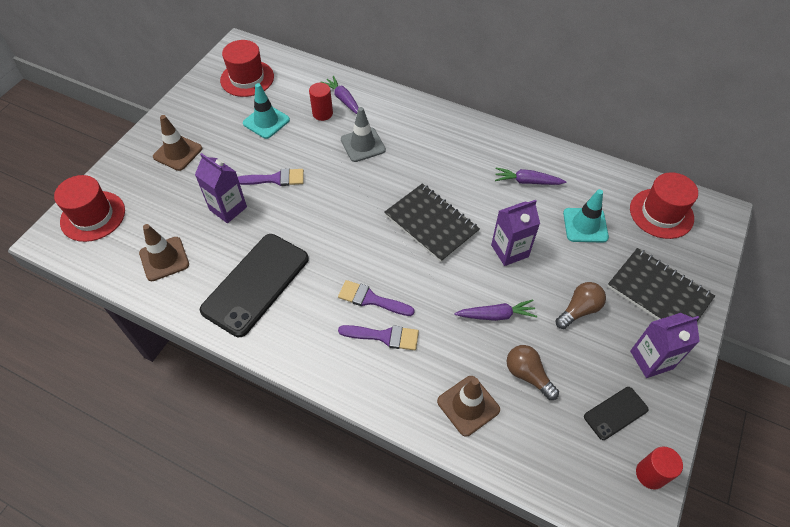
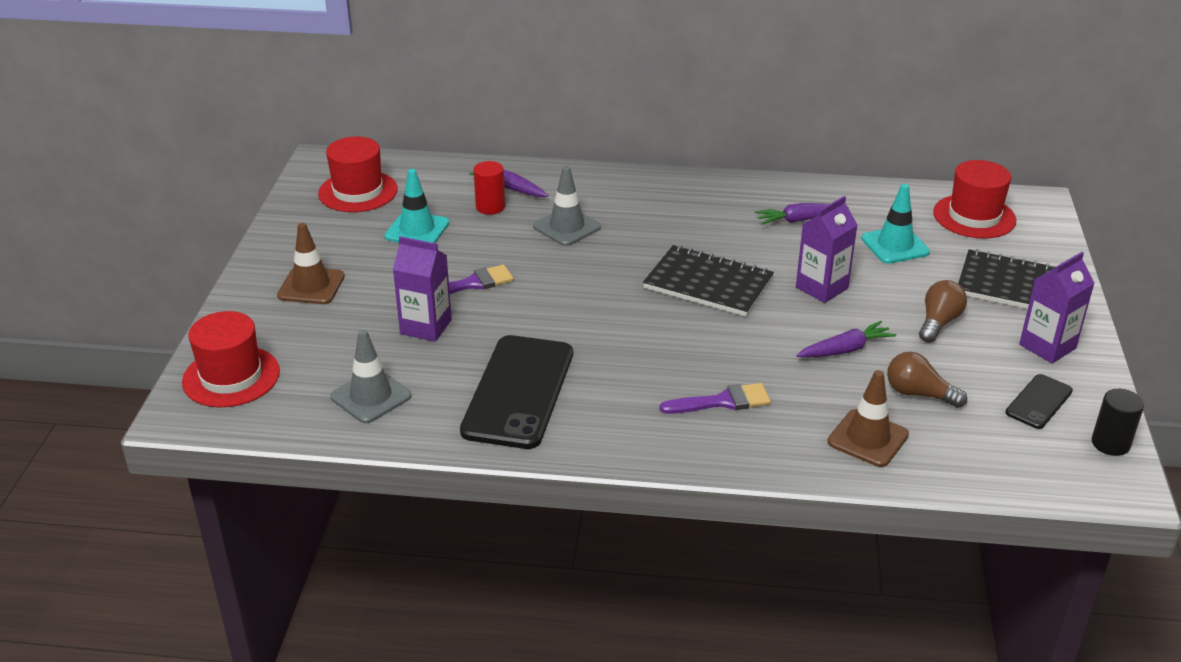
camera: 20 degrees left, 20 degrees down
(164, 259) = (371, 396): brown traffic cone -> grey traffic cone
(371, 299) = (681, 371): purple brush -> none
(650, 474) = (1110, 444): red cylinder -> black cylinder

